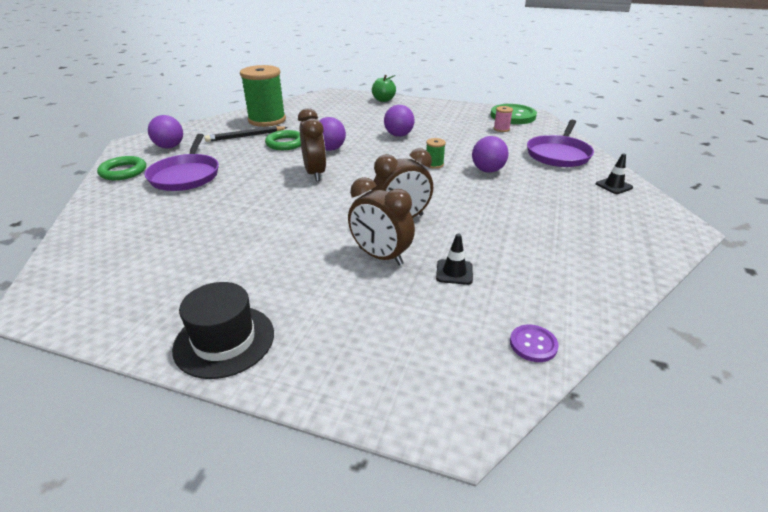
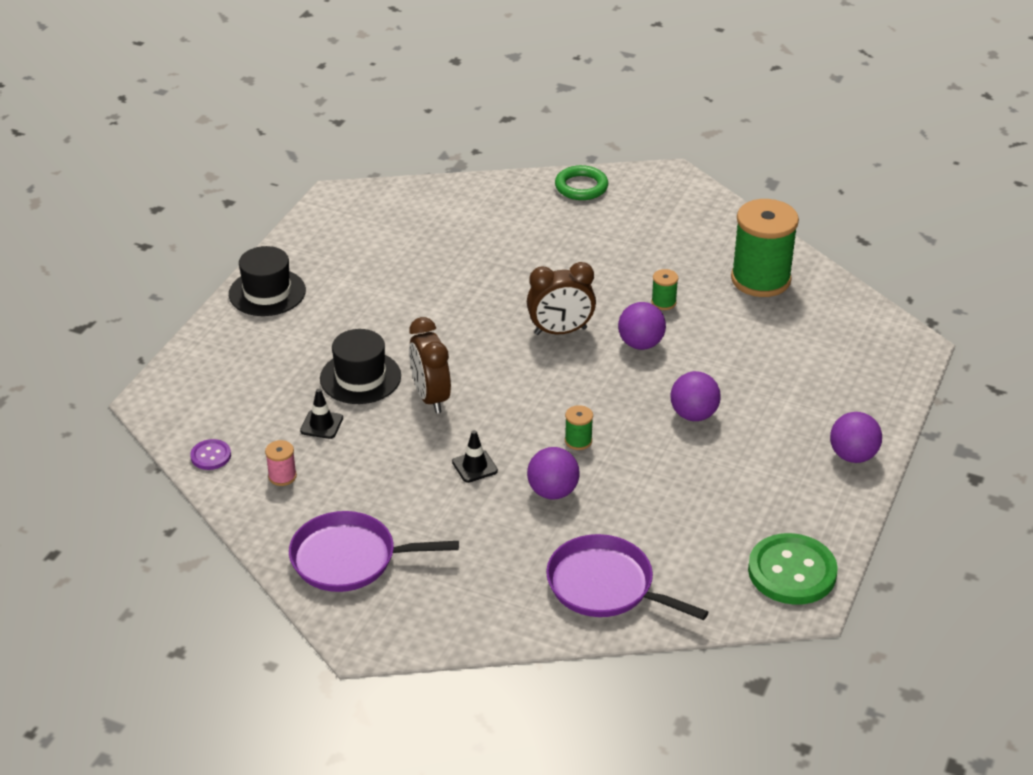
camera: 95 degrees right, 5 degrees up
(169, 147) = (655, 207): purple ball -> purple ball (853, 456)
(186, 175) = (565, 232): purple pan -> purple pan (349, 558)
(245, 136) = (692, 265): black pencil -> none
(285, 143) = (663, 302): green ring -> green spool
(380, 256) = (360, 377): brown clock -> black hat
(383, 100) = (876, 409): green apple -> none
(501, 129) = (721, 541): pink spool -> pink spool (282, 476)
(614, 186) = (487, 614): black traffic cone -> black traffic cone (474, 466)

